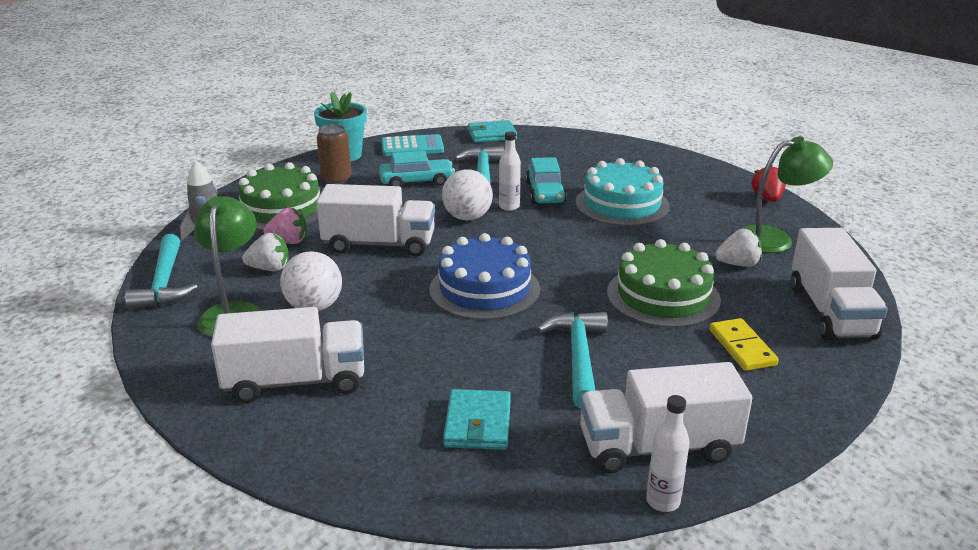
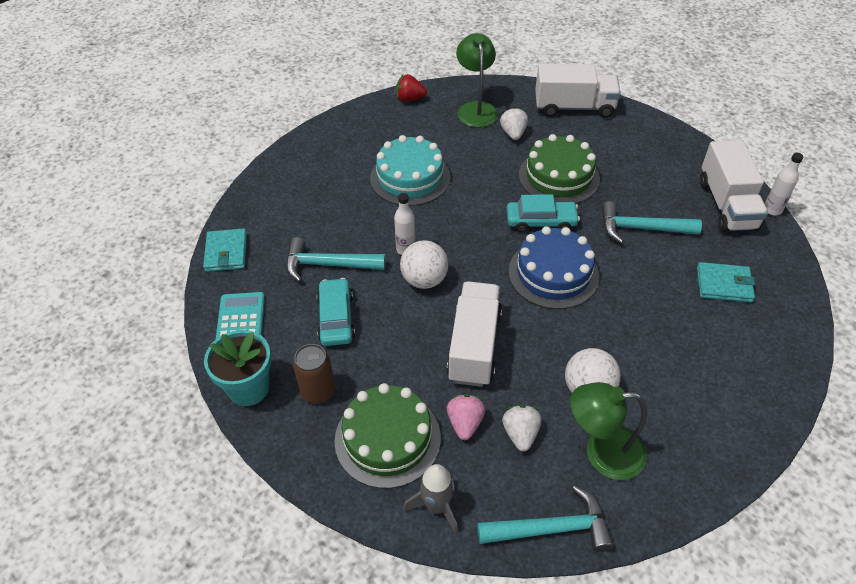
camera: 85 degrees left, 20 degrees up
(295, 381) = (697, 393): white truck -> none
(545, 192) = (379, 223): turquoise car -> turquoise car (541, 221)
(742, 347) = (619, 152): yellow domino -> none

